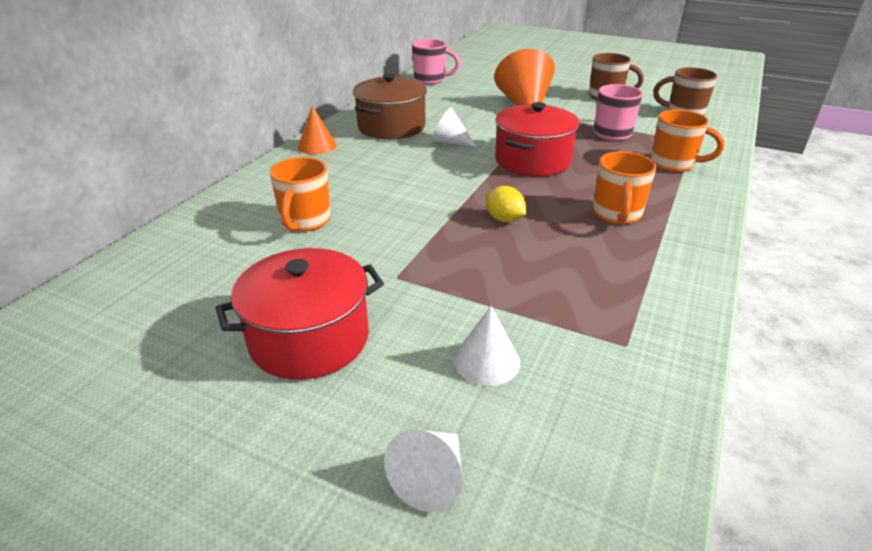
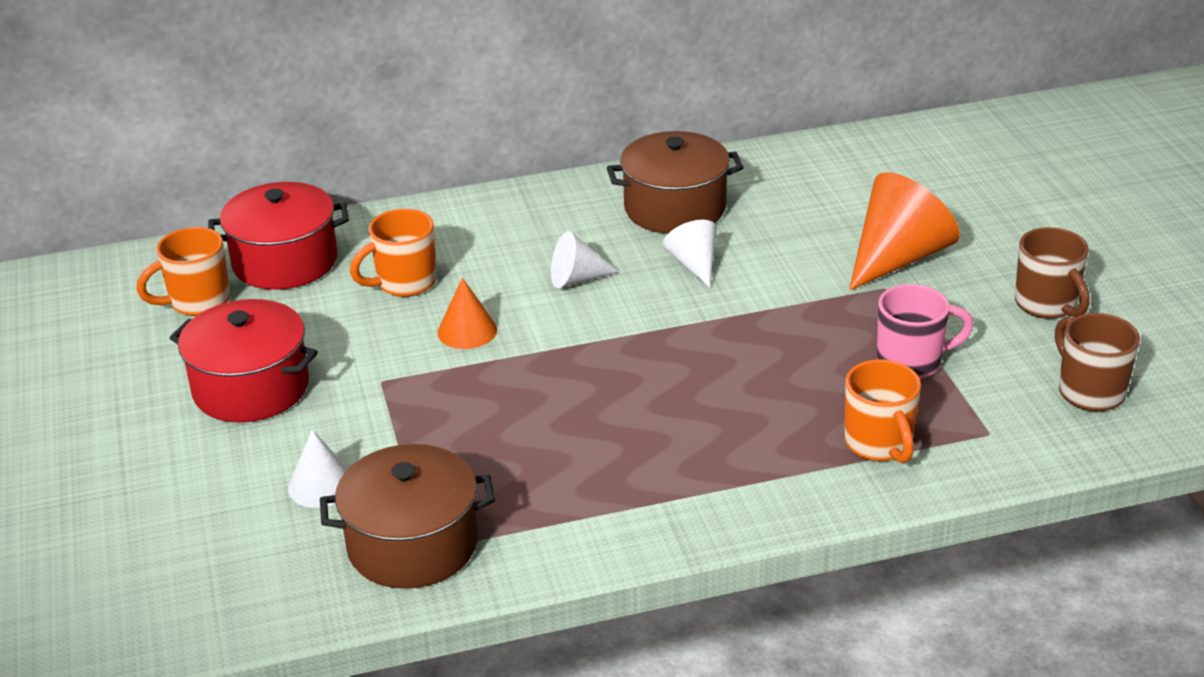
camera: 50 degrees right, 0 degrees up
(317, 146) = (557, 195): orange cone -> orange cone (467, 331)
(431, 80) = (866, 152): pink mug -> none
(431, 479) = (173, 520): white cone -> white cone (577, 279)
(504, 219) = (561, 387): yellow lemon -> none
(532, 160) = (730, 341): red pot -> red pot (285, 261)
(614, 350) = (412, 545): none -> brown pot
(617, 215) = (673, 453): orange mug -> orange mug (197, 302)

